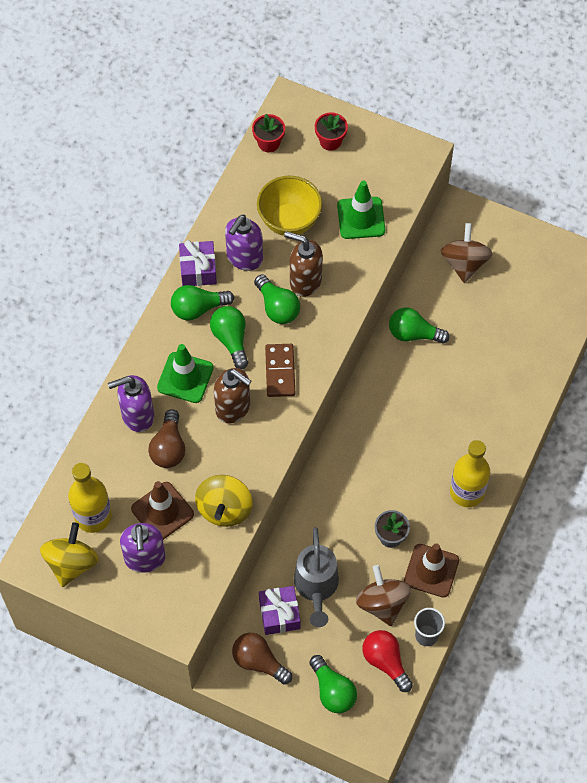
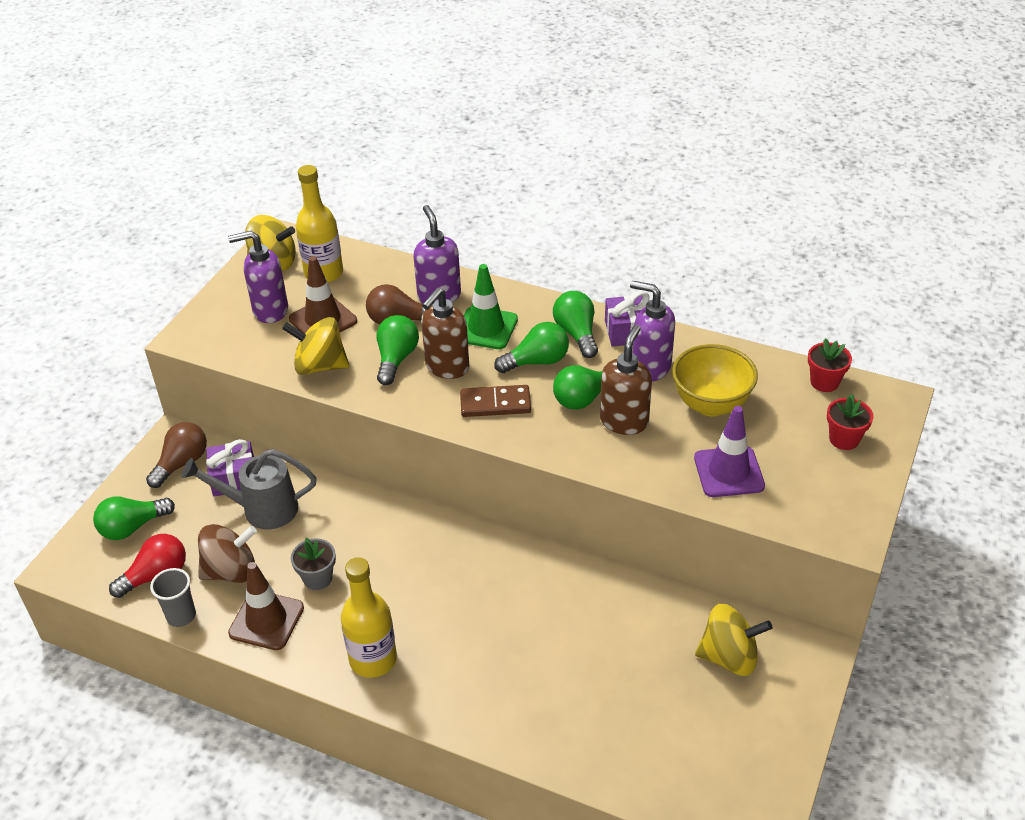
camera: 90 degrees right, 20 degrees down
(361, 218) = (728, 472): green traffic cone -> purple traffic cone
(413, 334) = (608, 599): green light bulb -> green light bulb (396, 359)
(464, 263) = (729, 657): brown spinning top -> yellow spinning top

